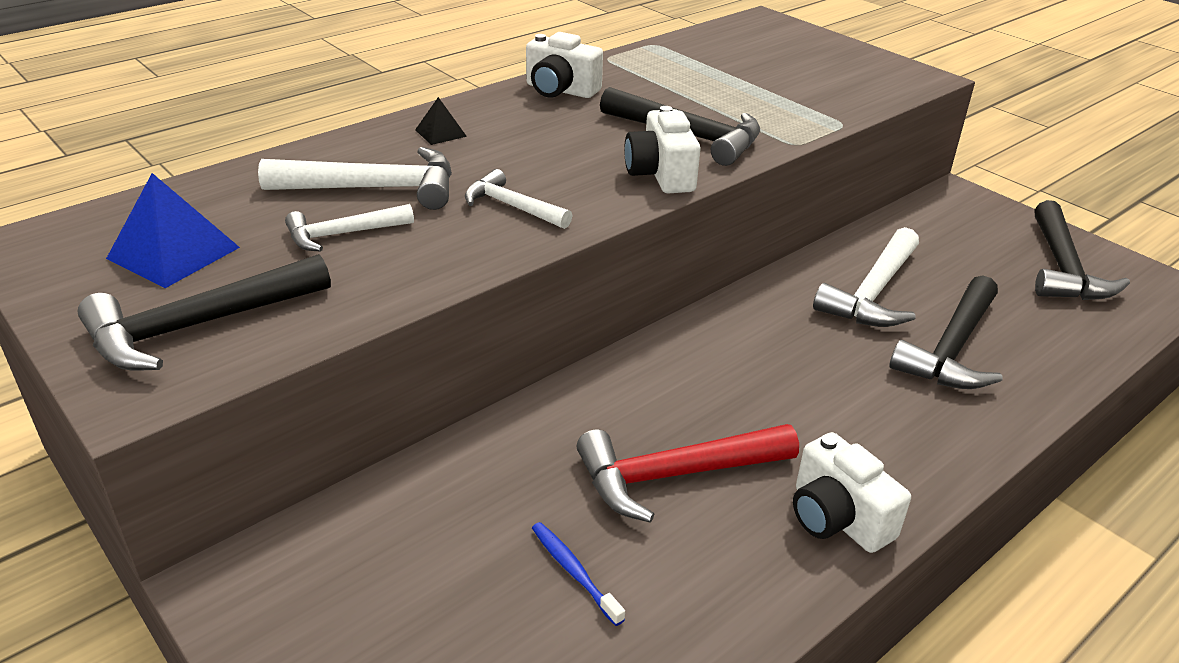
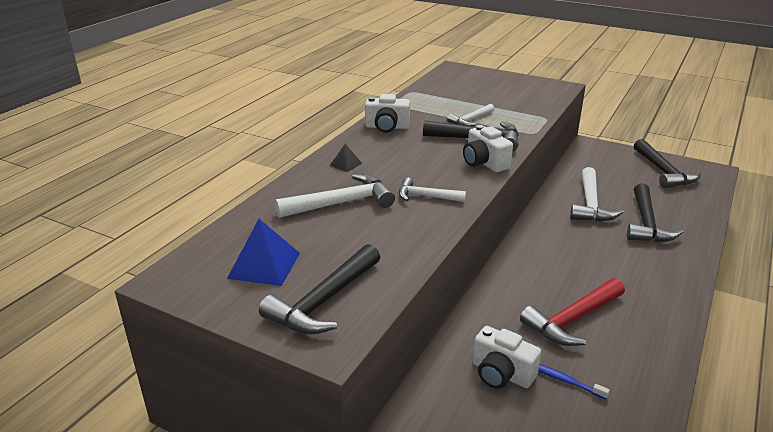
camera: 20 degrees left, 5 degrees down
(342, 234) = (350, 232): white hammer -> white hammer (470, 120)
(837, 518) = (660, 318): white camera -> white camera (501, 374)

